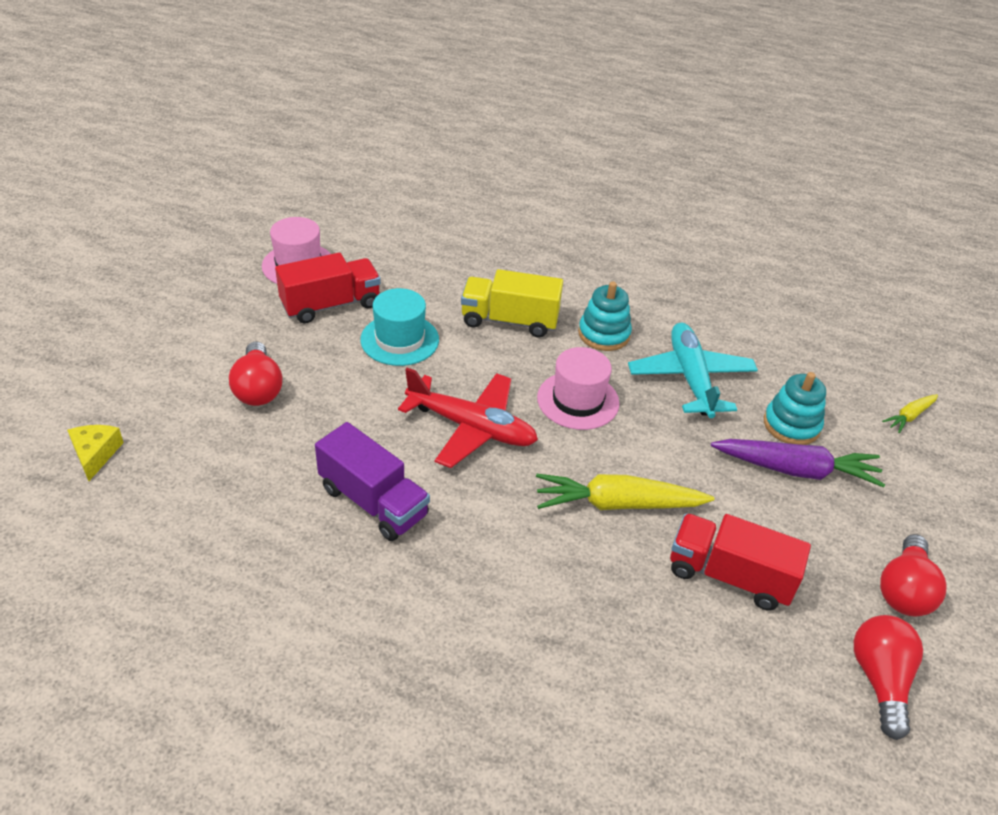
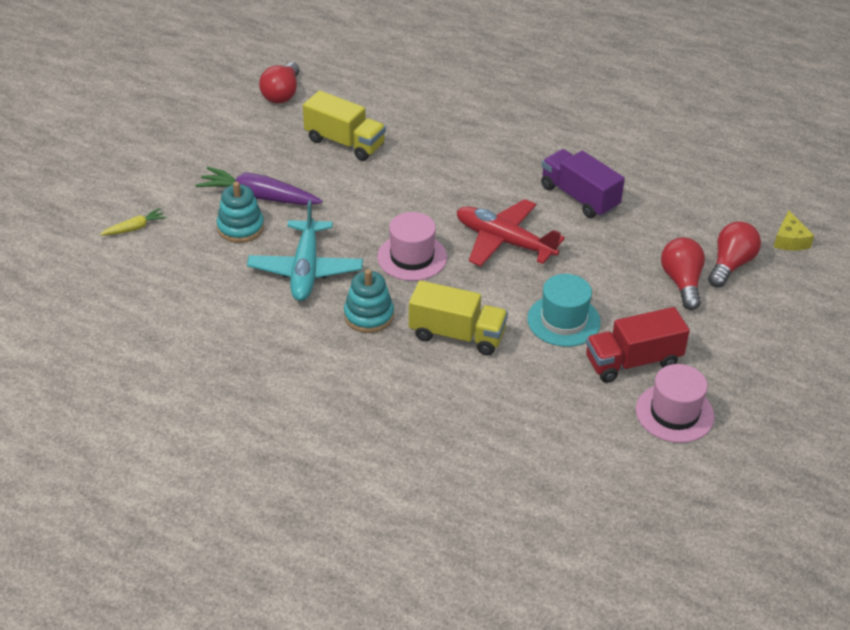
camera: 170 degrees left, 0 degrees up
(618, 504) = (404, 185): yellow carrot -> none
(729, 576) = (345, 142): red truck -> yellow truck
(904, 590) = (234, 128): red light bulb -> red light bulb (730, 265)

